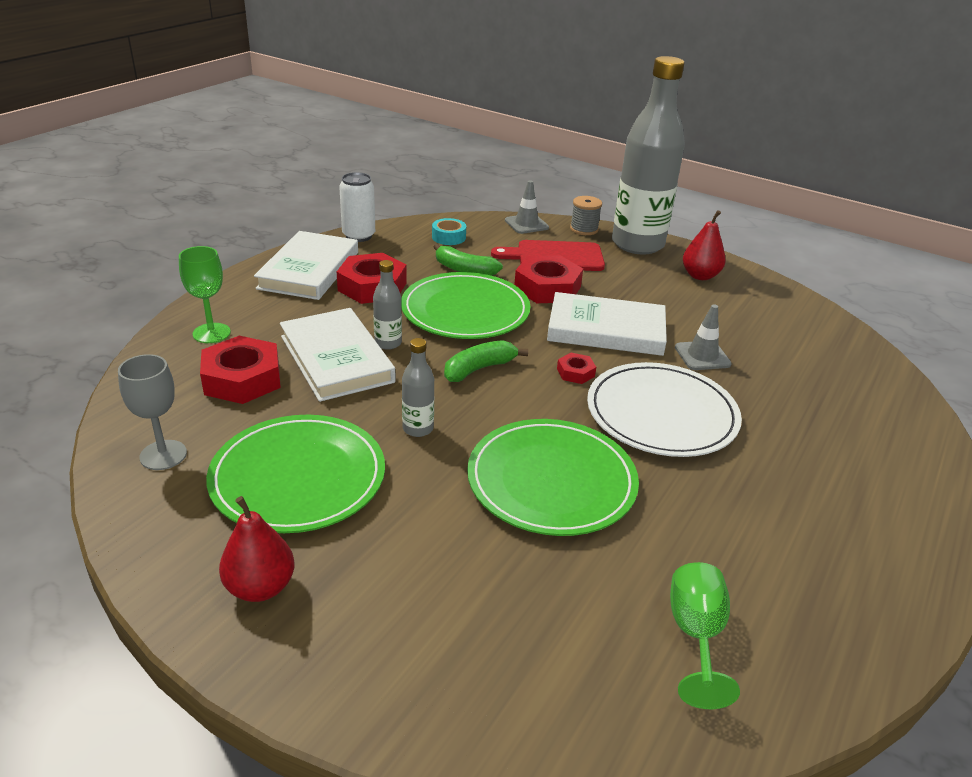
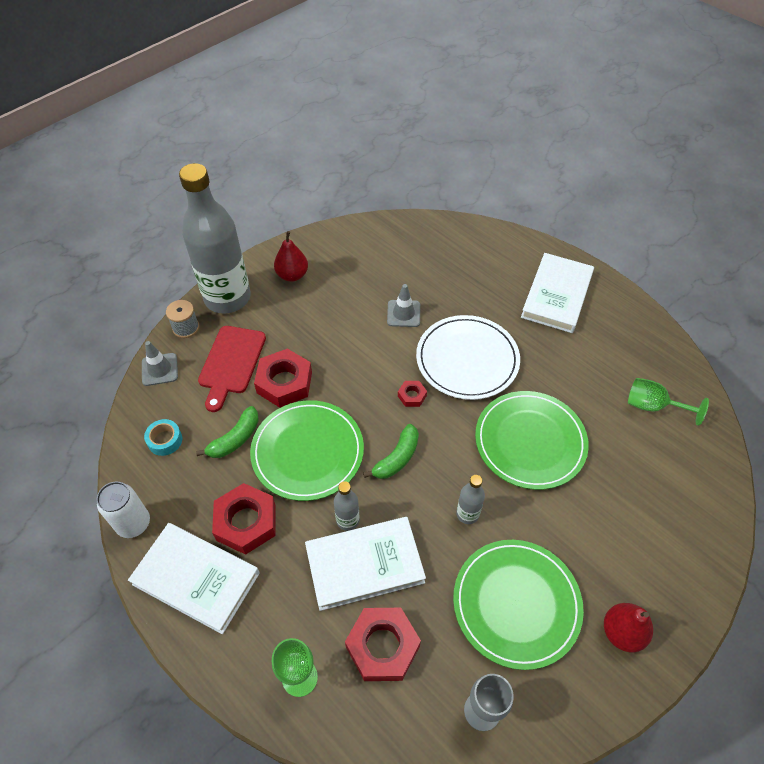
camera: 75 degrees left, 20 degrees up
(479, 369) = (397, 458): green banana -> green banana turned 120 degrees counterclockwise
(606, 330) = (358, 360): white book -> white book (556, 295)

